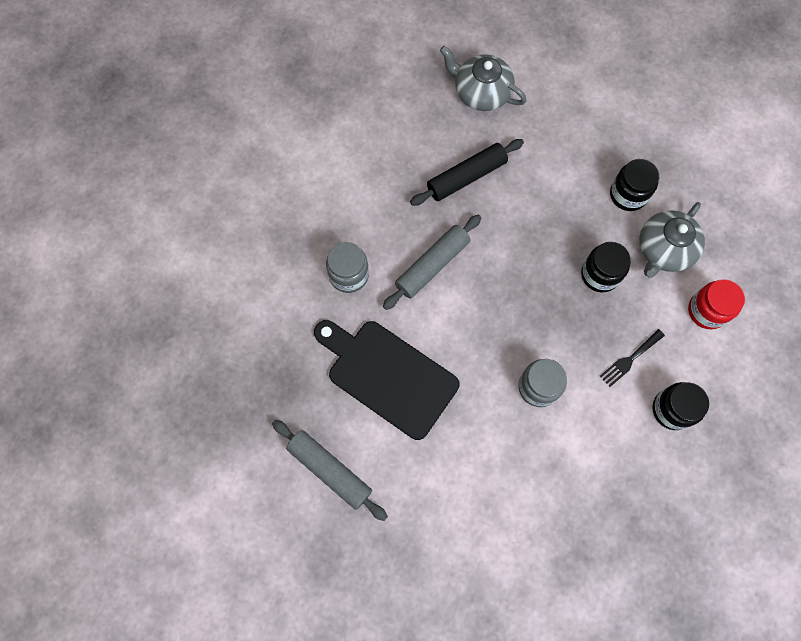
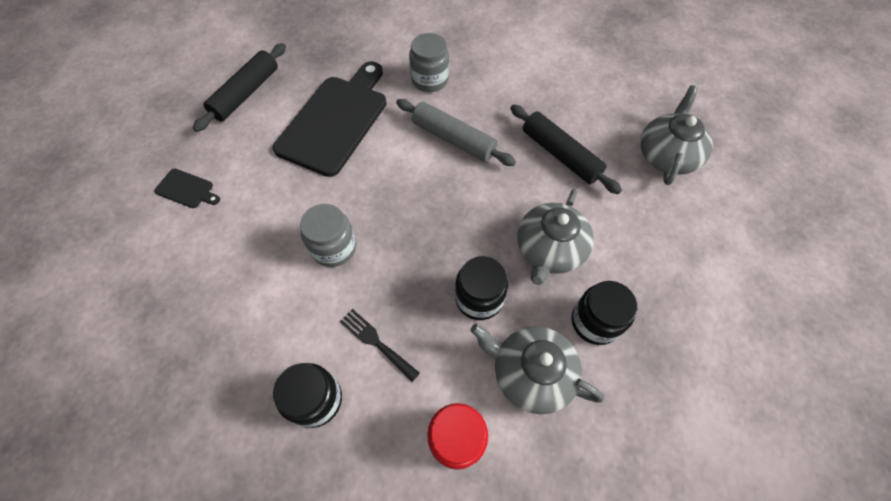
camera: 80 degrees right, 10 degrees down
(330, 470) = (246, 93): grey rolling pin -> black rolling pin
(452, 529) = (186, 189): none -> black cutting board
(562, 211) = (549, 250): none -> grey teapot

